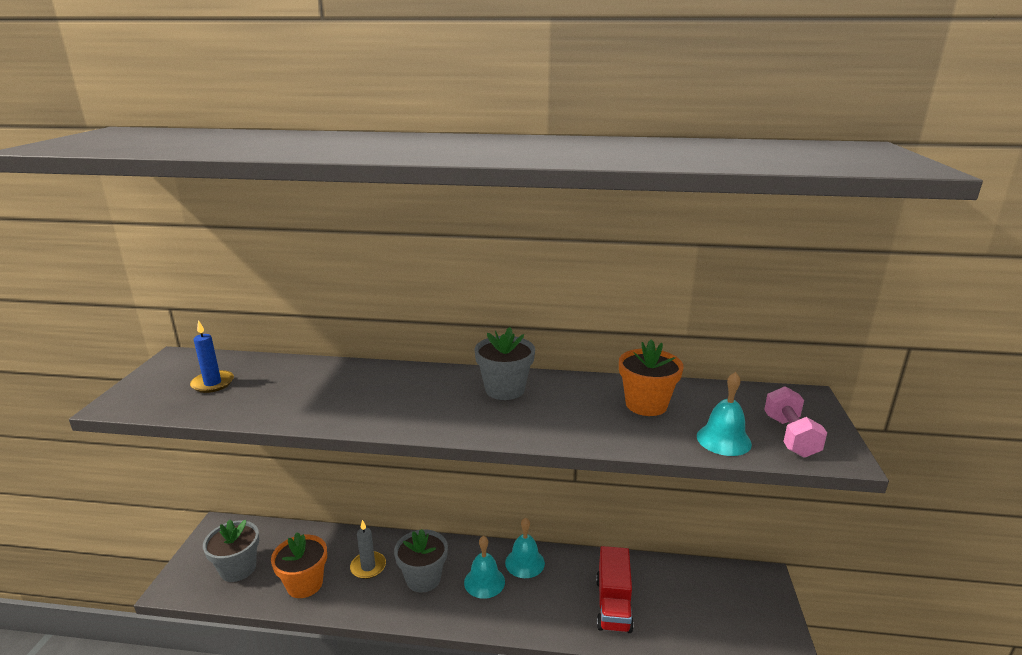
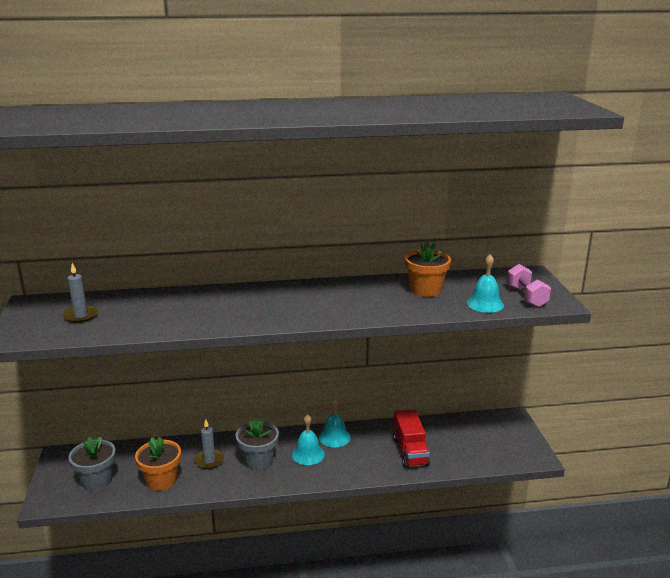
camera: 15 degrees left, 0 degrees up
(212, 383) = (81, 316): blue candle -> grey candle
(505, 389) = (319, 293): grey flower pot -> none

